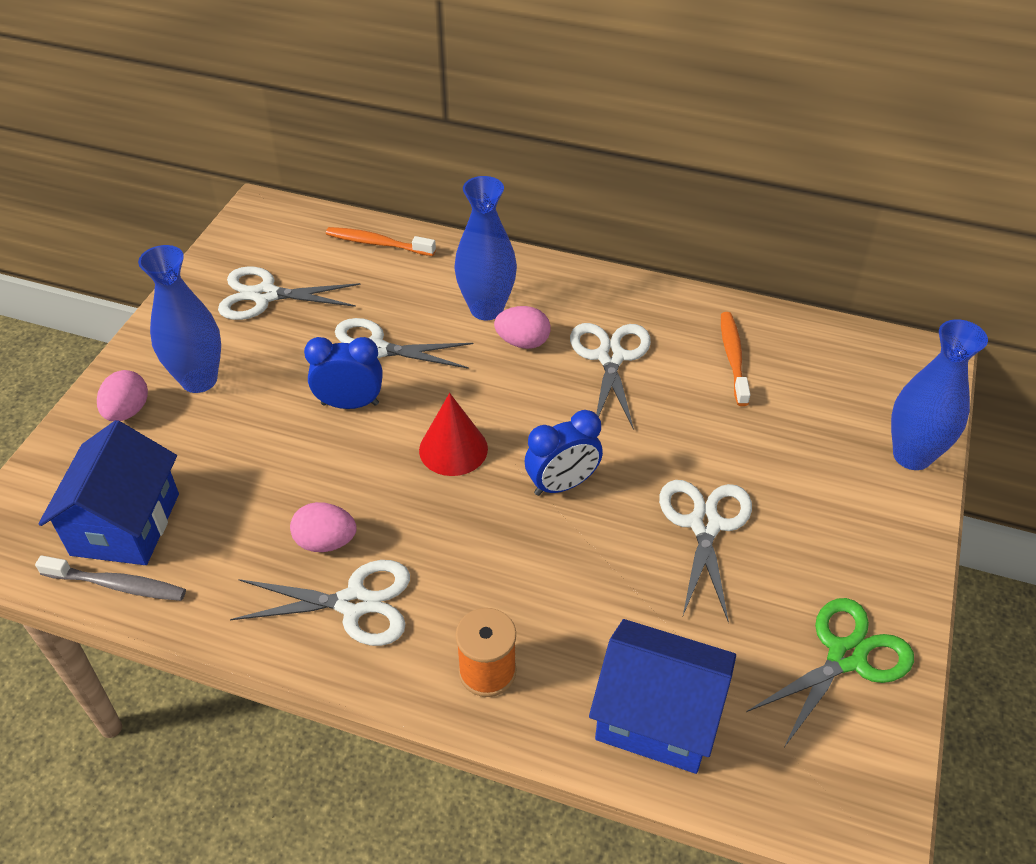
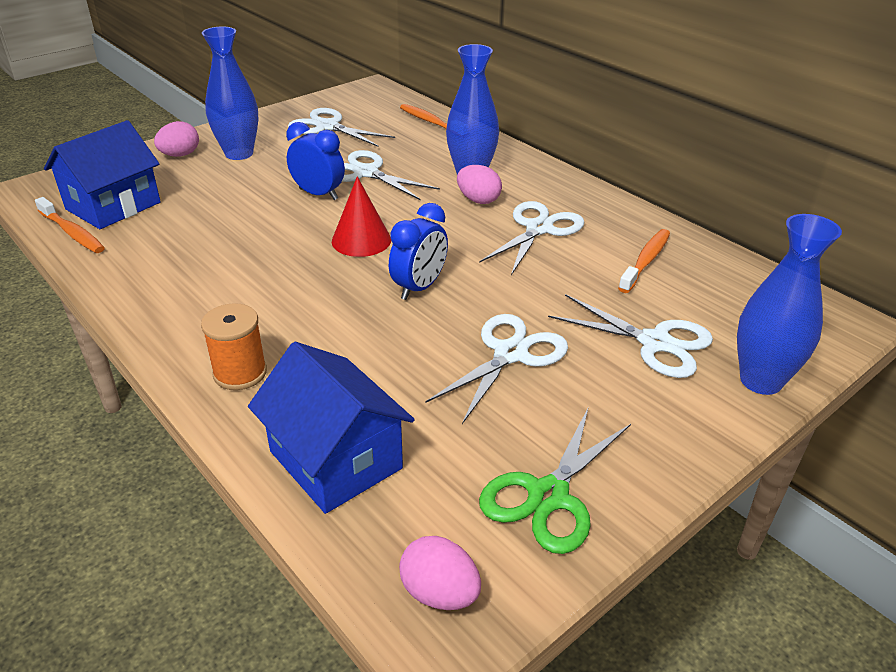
camera: 30 degrees right, 10 degrees down
(117, 585) = (72, 233): grey toothbrush -> orange toothbrush
(326, 542) = (218, 258): pink egg -> pink egg (439, 593)
(354, 603) = (197, 297): white scissors -> white scissors (654, 342)
(562, 485) = (419, 287): blue clock -> blue clock turned 60 degrees counterclockwise
(846, 657) = (548, 496): green scissors -> green scissors turned 135 degrees clockwise

